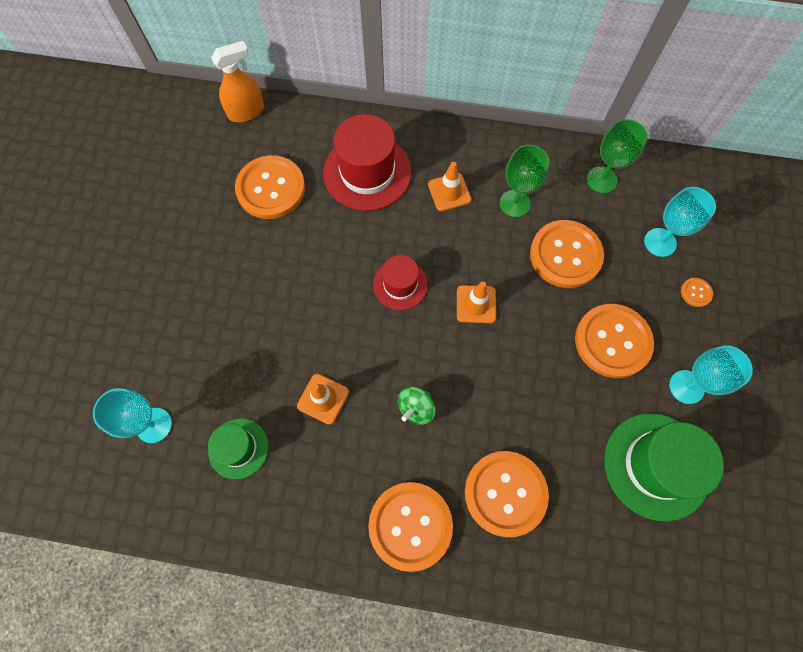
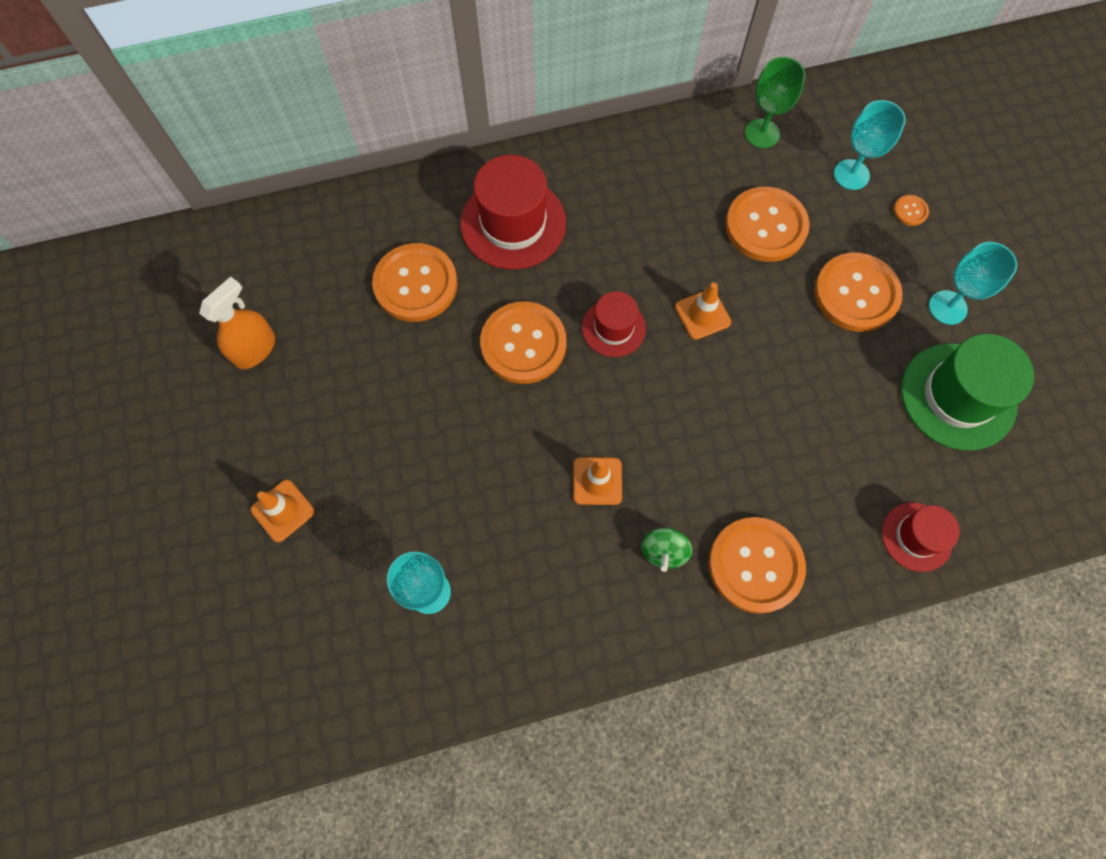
camera: 25 degrees left, 0 degrees up
(238, 448) = (536, 573): green hat -> none
(246, 112) = (339, 210): orange spray bottle -> orange spray bottle (255, 349)
(416, 408) = (698, 447): green spinning top -> green spinning top (663, 551)
(449, 192) = (613, 209): orange traffic cone -> orange traffic cone (283, 510)
(505, 493) = (831, 489): orange button -> orange button (523, 344)
(514, 203) = (687, 193): green goblet -> none
(557, 567) = (916, 536): none -> red hat

